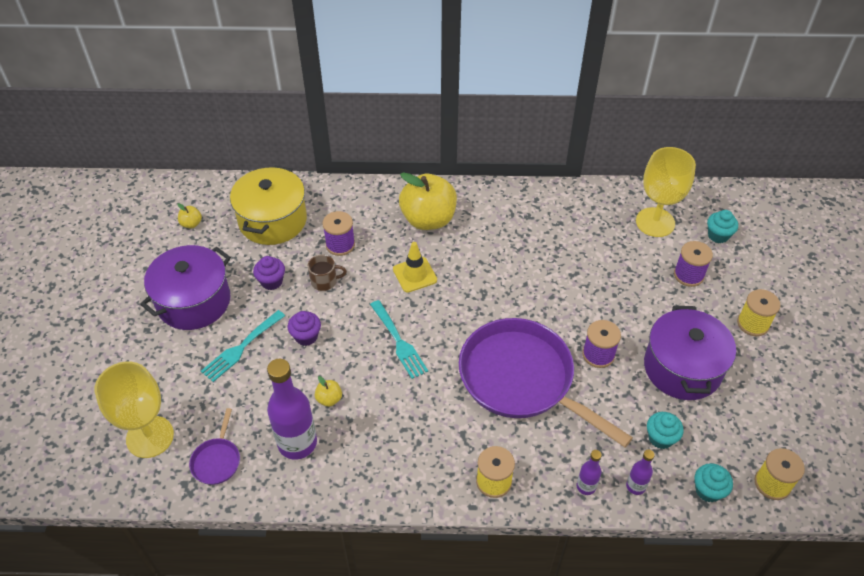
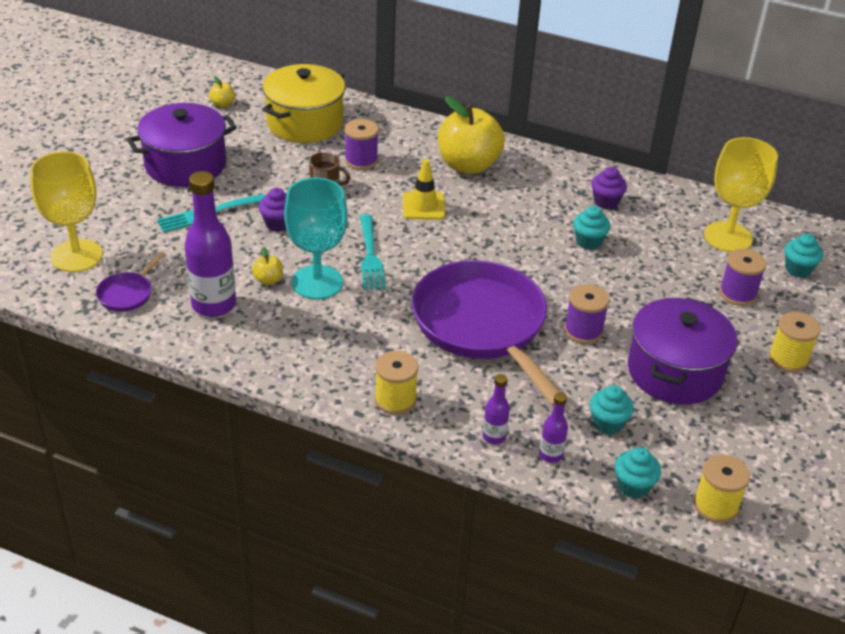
camera: 20 degrees right, 10 degrees down
(271, 281) = (272, 171): purple cupcake -> purple cupcake (606, 202)
(370, 386) = (317, 282): none -> turquoise goblet
(558, 264) = (588, 241): none -> turquoise cupcake

